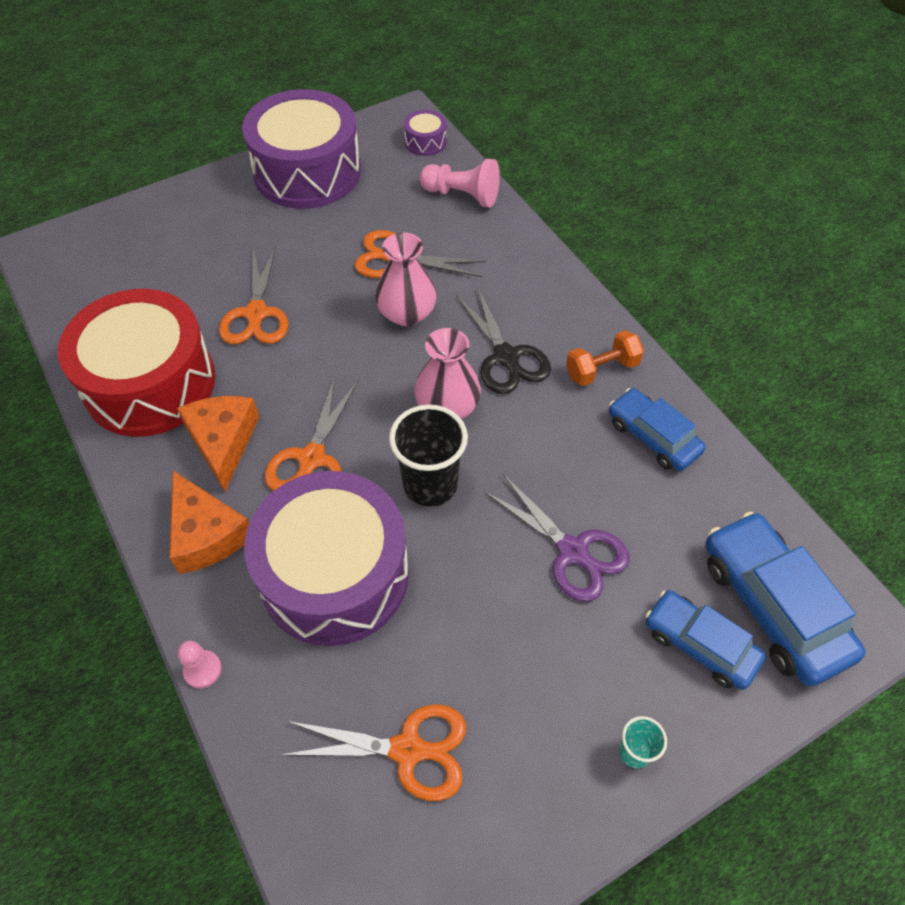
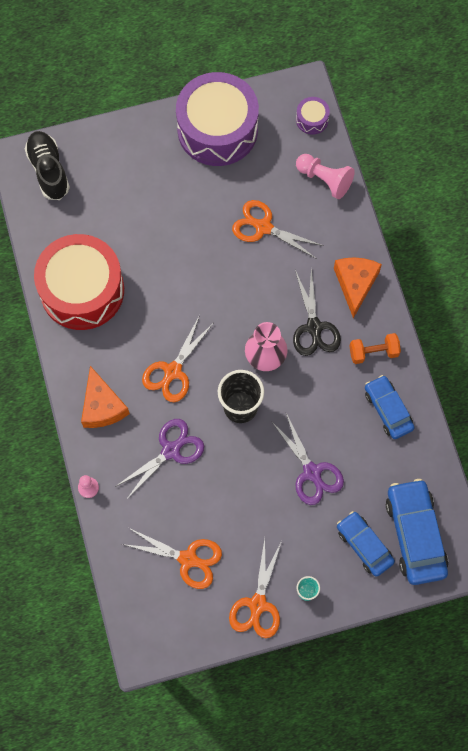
camera: 15 degrees right, 15 degrees up
(82, 254) = (48, 170): none -> black shoe
(223, 442) = (121, 346): orange cheese -> orange cheese (355, 284)
(256, 313) = (158, 251): orange scissors -> orange scissors (257, 604)
(334, 574) = (171, 450): purple drum -> purple scissors
(407, 313) = (258, 276): pink vase -> none

